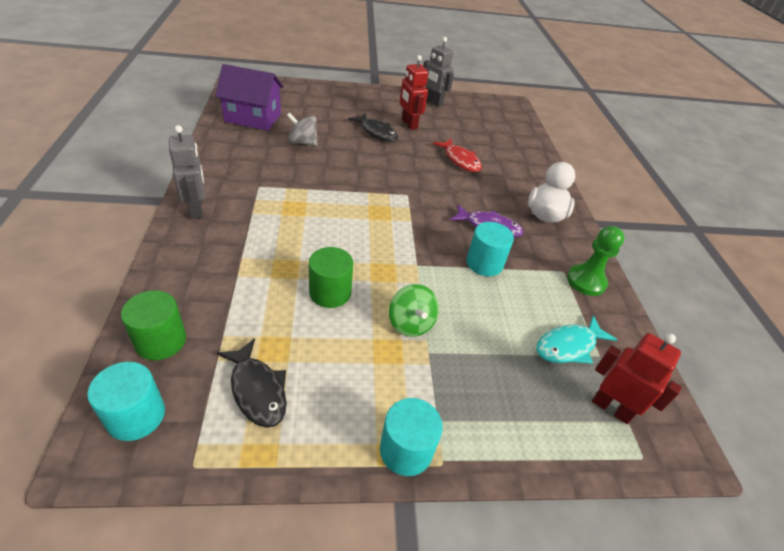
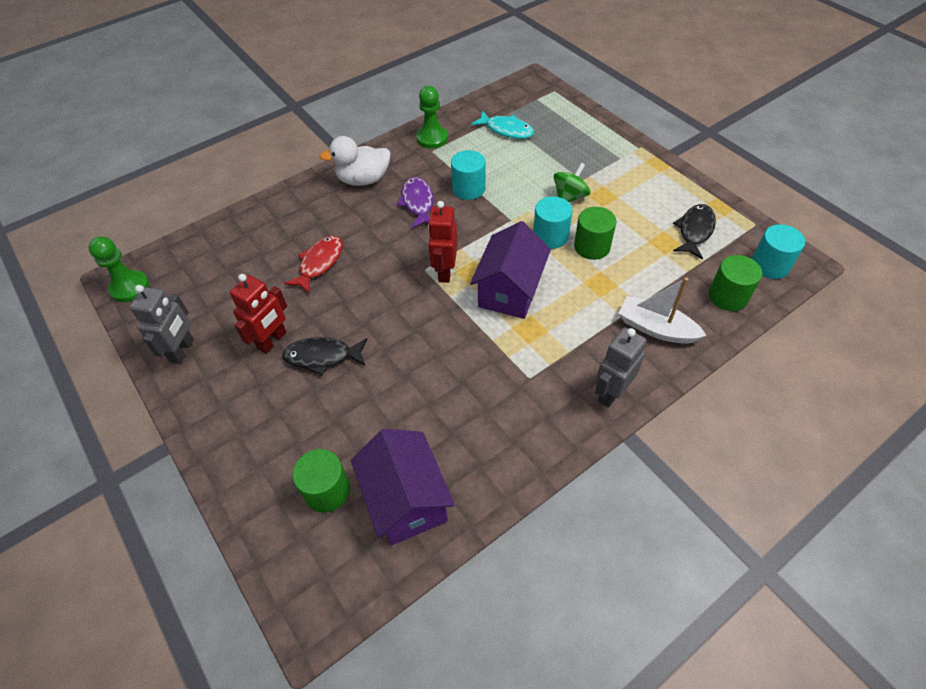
camera: 115 degrees left, 10 degrees up
(204, 267) = (656, 328): none -> white boat
(291, 104) = (327, 490): none -> green cylinder
(302, 142) = (413, 405): grey spinning top -> none
(340, 219) = (510, 291): none -> purple house
(377, 132) = (322, 357): black fish -> black fish turned 105 degrees counterclockwise
(406, 450) = (650, 161): turquoise cylinder -> turquoise cylinder (550, 236)
(501, 104) = (130, 287): none -> green pawn
(611, 408) = (535, 105): red robot -> red robot (445, 271)

